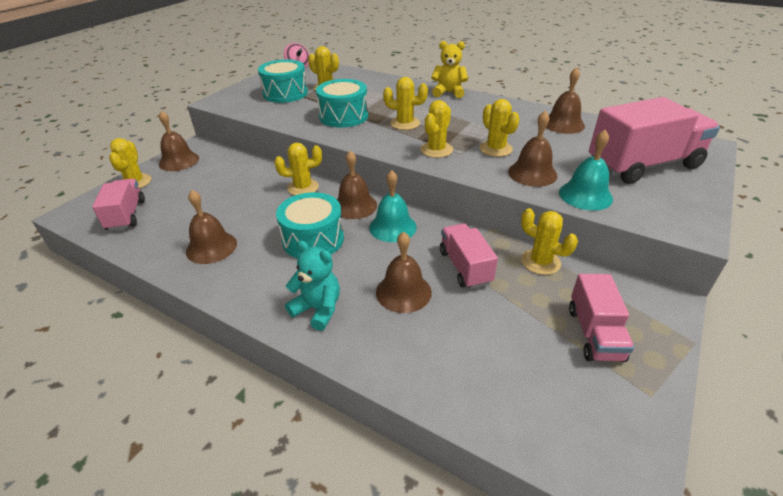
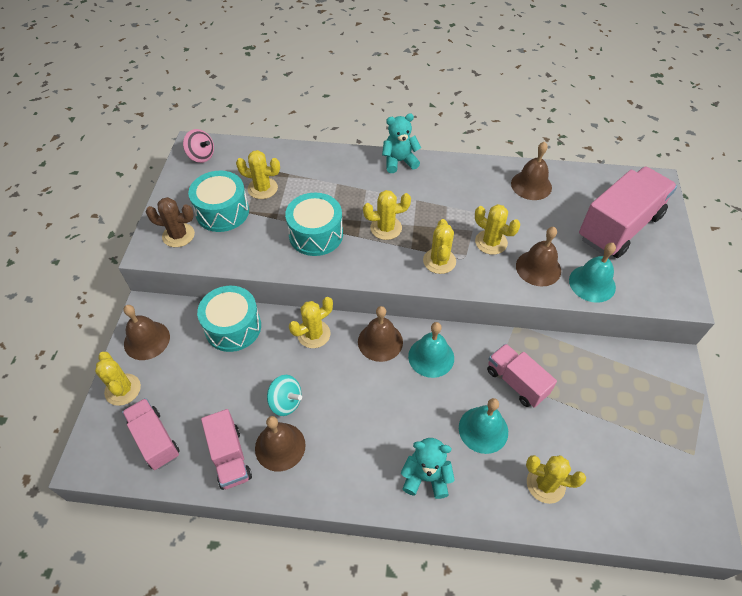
camera: 25 degrees left, 15 degrees up
(242, 221) = (285, 402): none -> turquoise spinning top
(243, 98) = (178, 235): none -> brown cactus
(313, 239) = (369, 399): turquoise drum -> turquoise drum (233, 327)
(403, 292) = (483, 429): brown bell -> turquoise bell
(448, 92) = (399, 161): yellow teddy bear -> turquoise teddy bear
(540, 262) = (570, 353): yellow cactus -> yellow cactus (545, 484)
(594, 334) = (639, 414): pink truck -> pink truck (230, 457)

